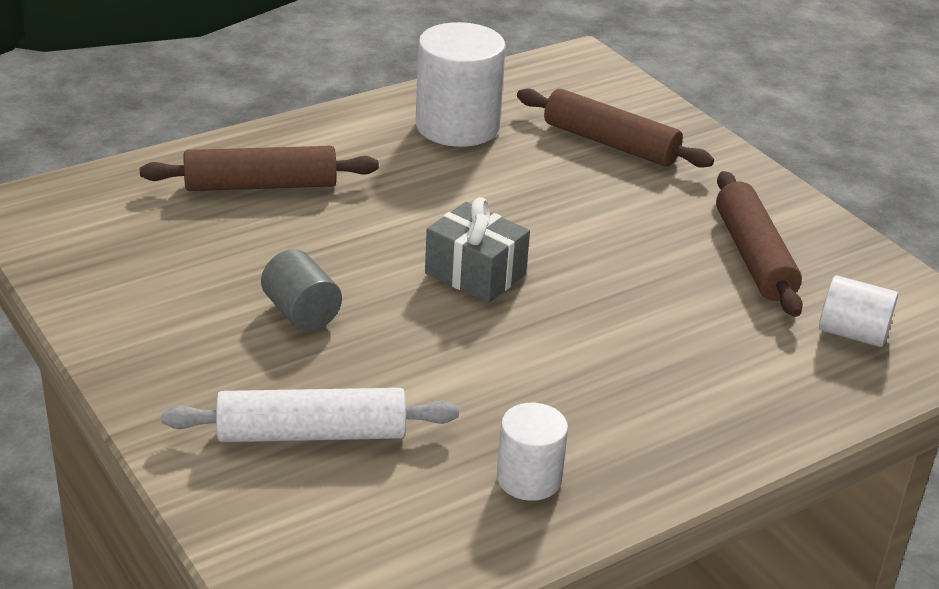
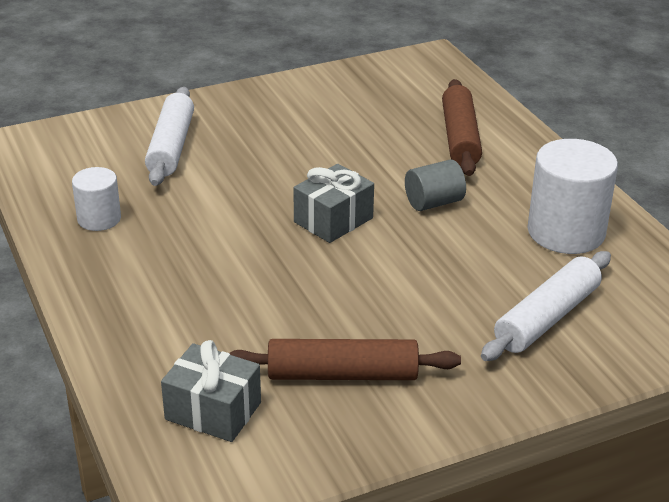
camera: 100 degrees right, 0 degrees up
(301, 313) = (296, 148): grey cylinder -> grey cylinder (434, 202)
(610, 143) = (546, 317): brown rolling pin -> white rolling pin
(852, 333) = (213, 411): white cylinder -> grey gift

